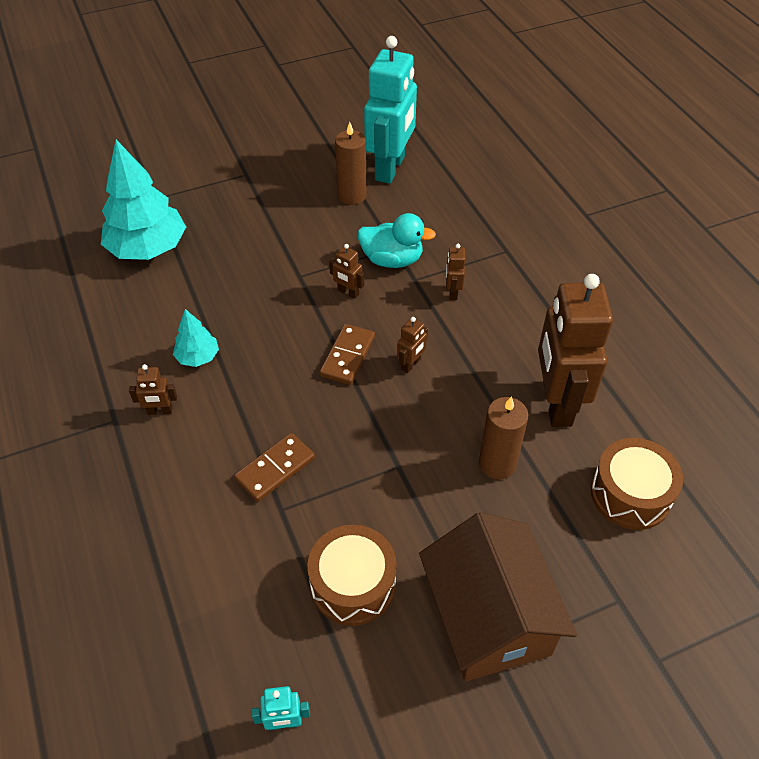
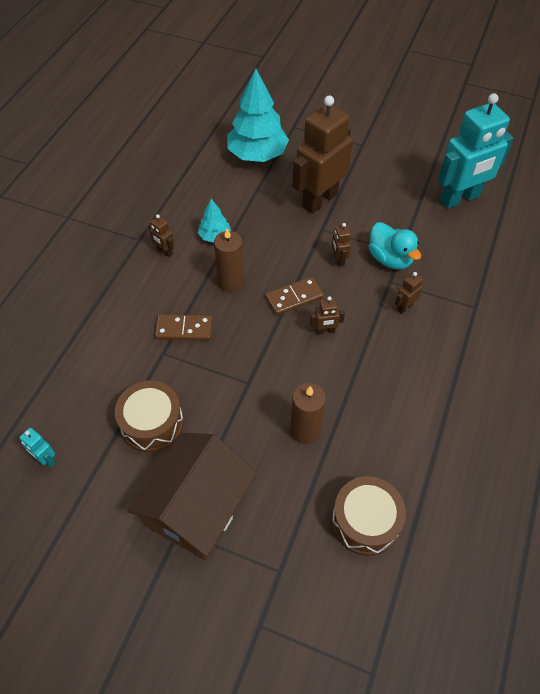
camera: 45 degrees right, 5 degrees up
(352, 196) = (412, 200): brown candle -> brown candle (231, 282)
(556, 403) = (387, 427): brown robot -> brown robot (319, 200)

